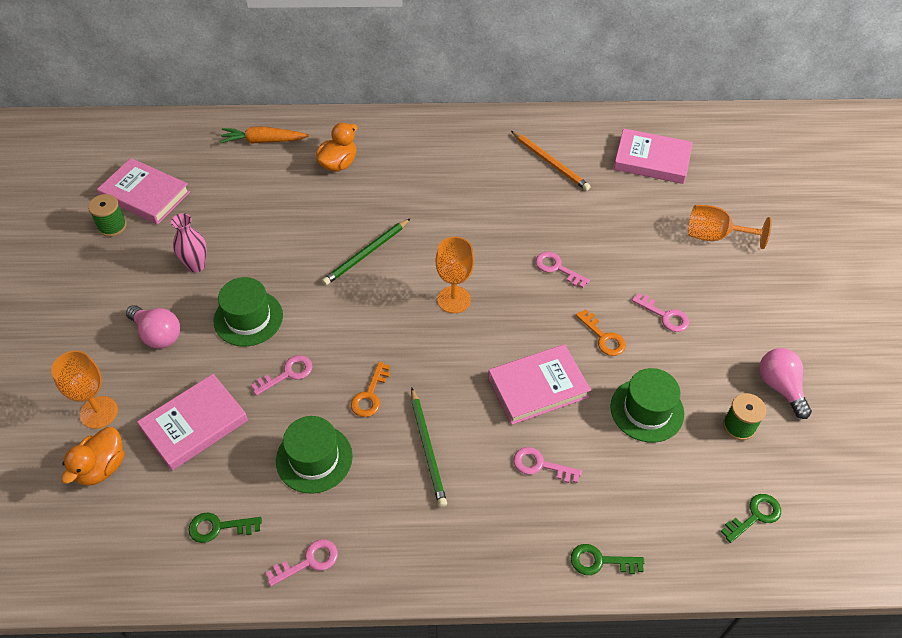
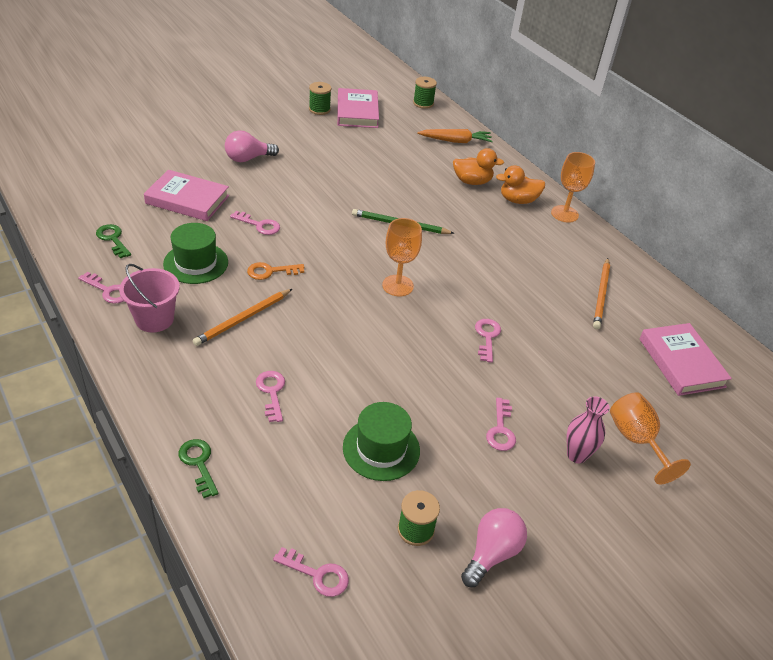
camera: 55 degrees right, 10 degrees down
(99, 412) = (170, 158): orange goblet -> orange goblet (564, 214)
(102, 467) = (130, 175): orange duck -> orange duck (518, 200)
(157, 334) = (248, 158): pink light bulb -> pink light bulb turned 60 degrees clockwise
(175, 132) = (423, 103): none -> green spool
(196, 265) = (318, 153): pink vase -> pink vase (576, 455)
(248, 318) = (293, 191): green hat -> none
(263, 141) = (456, 141): orange carrot -> orange carrot turned 120 degrees clockwise
(382, 530) = (154, 319): none -> pink bucket
(427, 449) = (243, 319): green pencil -> orange pencil
(538, 387) = (350, 365): pink book -> none
(603, 337) = (438, 392): orange key -> none
(755, 516) = (317, 574): green key -> pink key

